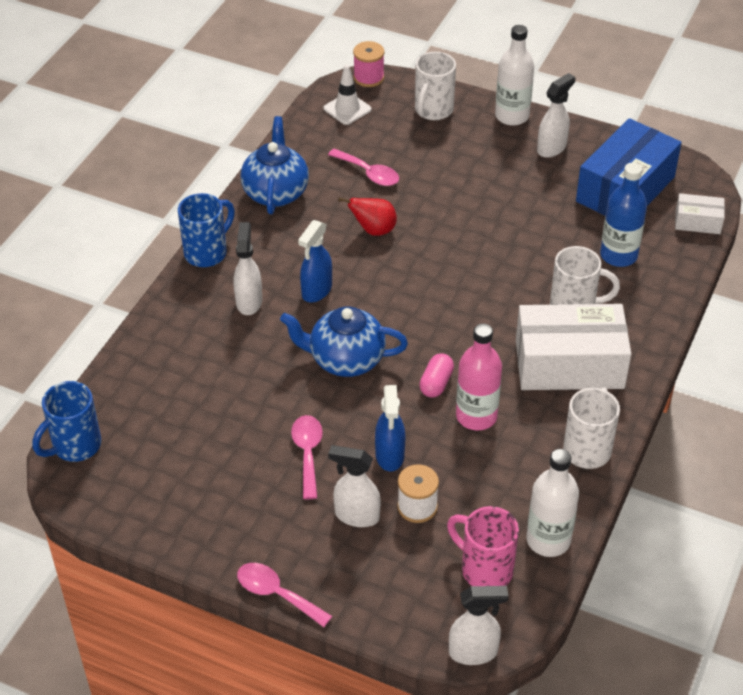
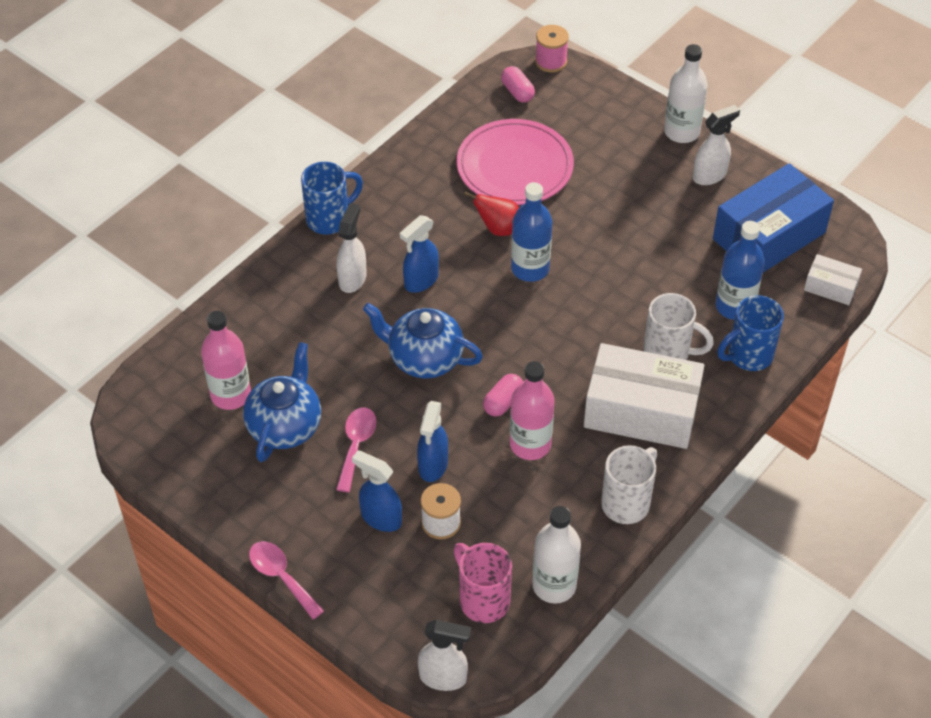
camera: 15 degrees right, 5 degrees up
(75, 446) = (145, 389): blue mug -> blue mug (748, 356)
(165, 433) = (231, 395): none -> pink bottle
(276, 192) = (416, 169): blue teapot -> blue teapot (285, 426)
(347, 109) = (517, 92): white traffic cone -> pink capsule
(356, 515) = (381, 518): white spray bottle -> blue spray bottle
(369, 173) = (514, 166): pink spoon -> pink plate
(417, 259) = (530, 268): none -> blue bottle
(433, 111) = (603, 110): white mug -> none

